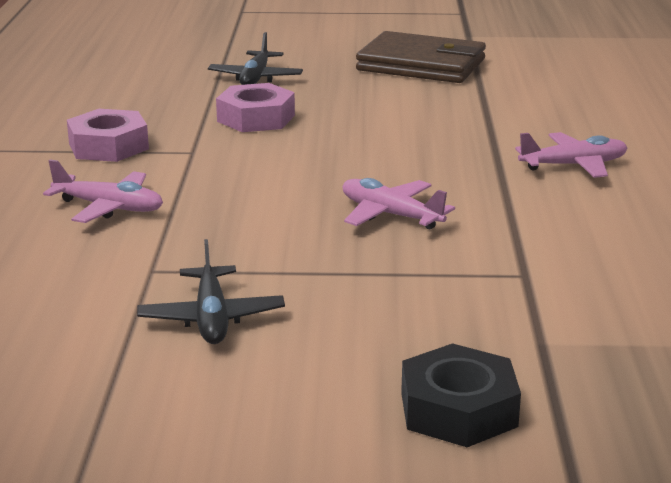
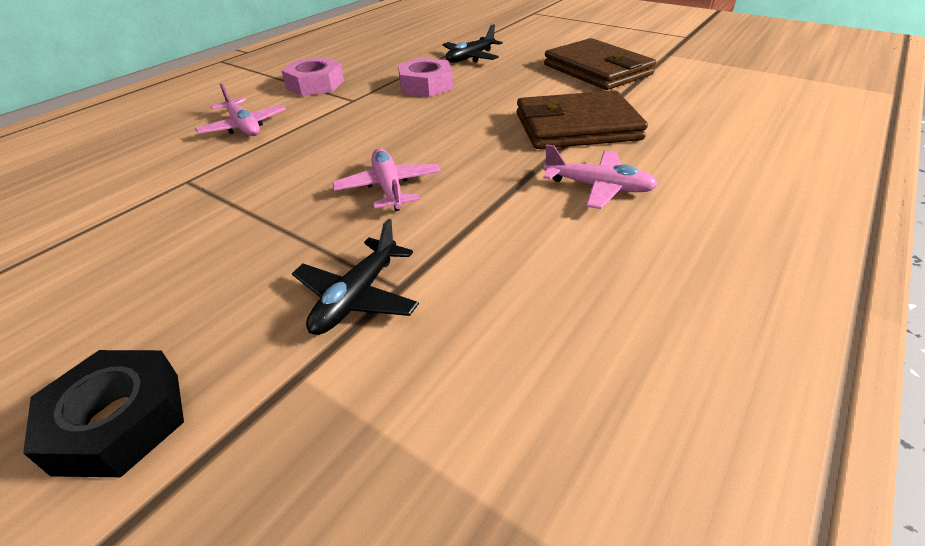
camera: 35 degrees right, 15 degrees up
(211, 318) = (145, 234): black plane -> black plane (357, 297)
(483, 122) = (577, 127): none -> brown wallet

